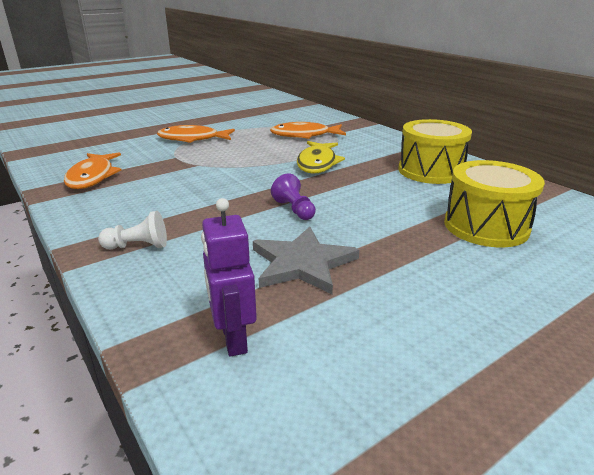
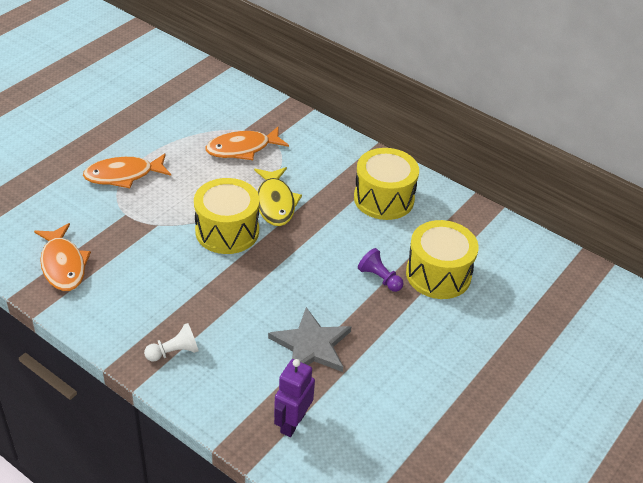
camera: 20 degrees left, 15 degrees up
(233, 338) = (292, 423): purple robot -> purple robot turned 60 degrees clockwise
(260, 174) = (227, 231): none -> yellow drum
(294, 210) = (281, 281): purple pawn -> purple pawn (379, 278)

